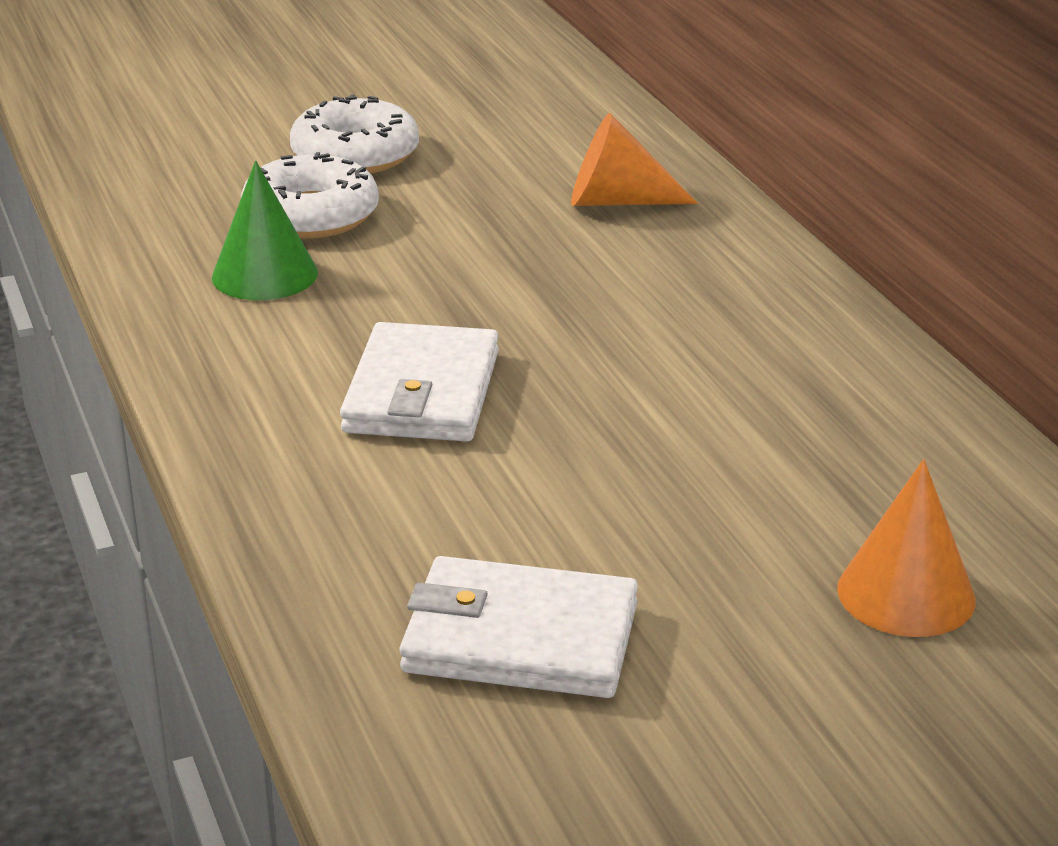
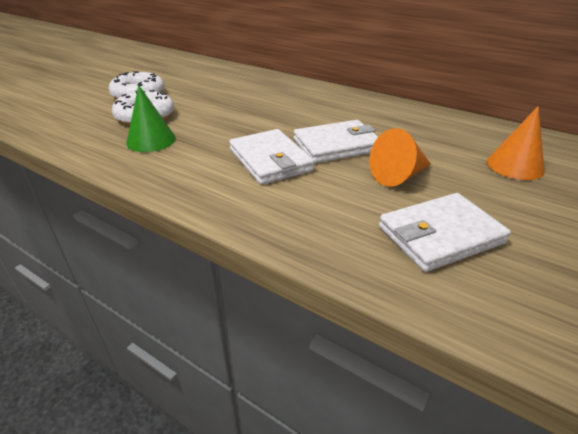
camera: 35 degrees left, 5 degrees up
(593, 408) = (337, 145): none -> white wallet
(616, 201) = (251, 86): orange cone -> orange cone (398, 176)

